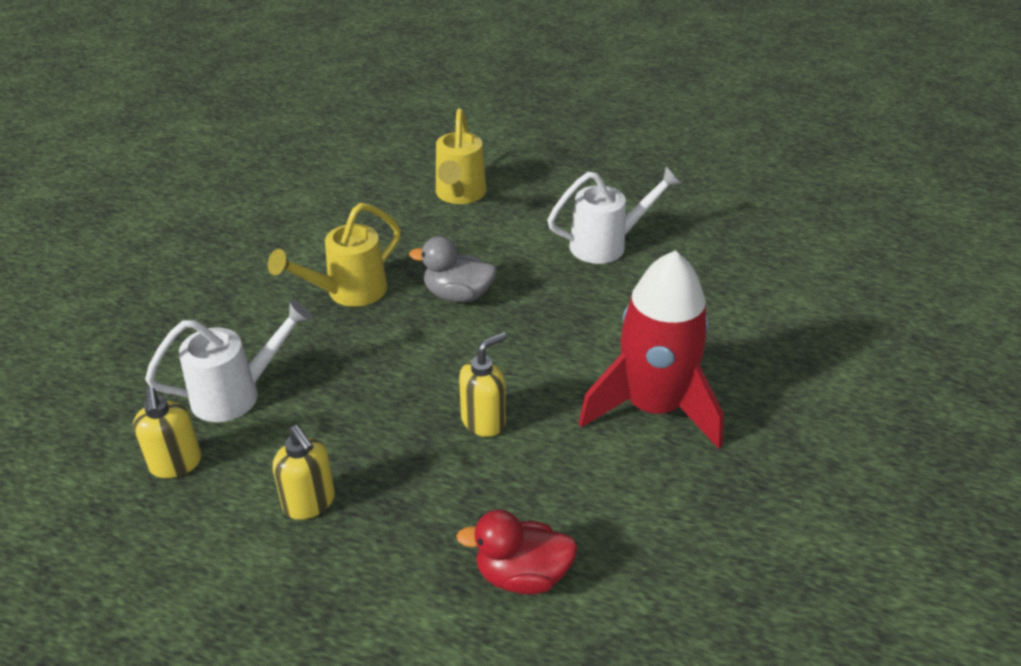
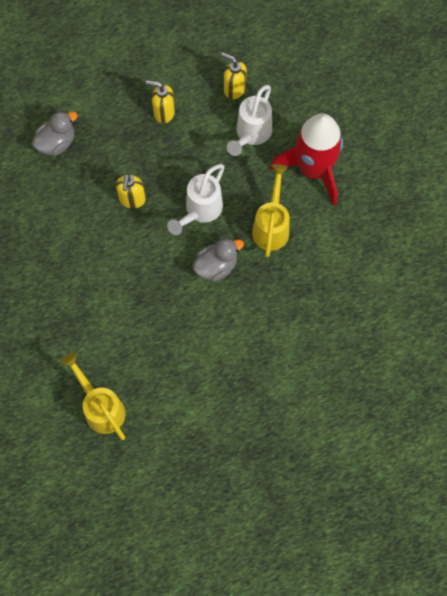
camera: 140 degrees right, 30 degrees up
(459, 195) = (296, 350): yellow watering can -> yellow watering can (101, 407)
(522, 575) = (57, 143): red duck -> grey duck
(607, 245) = (173, 370): white watering can -> white watering can (200, 211)
(652, 407) = (64, 263): red rocket -> red rocket (313, 169)

